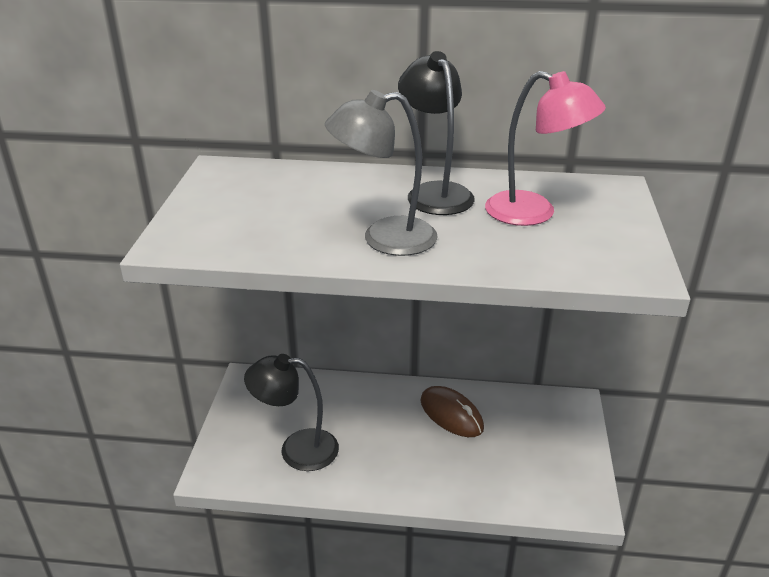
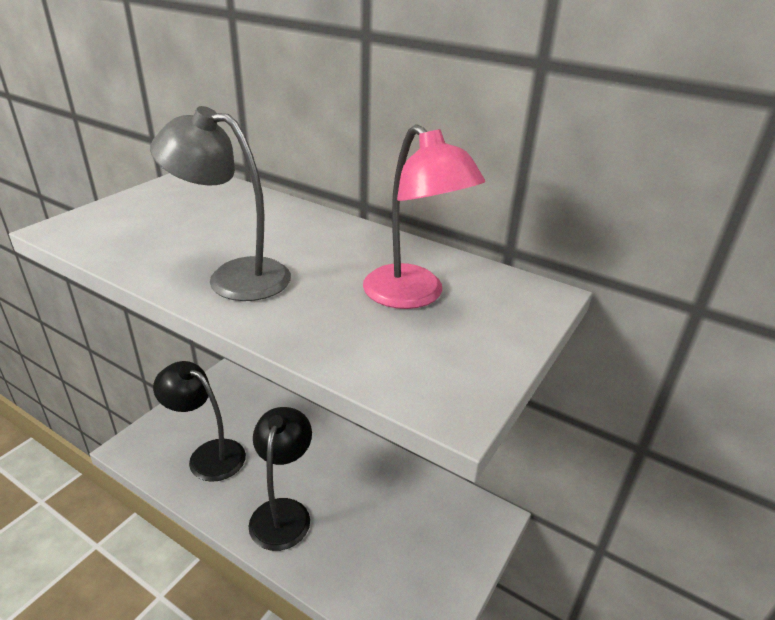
camera: 25 degrees right, 0 degrees up
(434, 192) = (340, 247): black lamp -> black lamp (283, 512)
(451, 414) = (362, 478): brown mouse -> none

